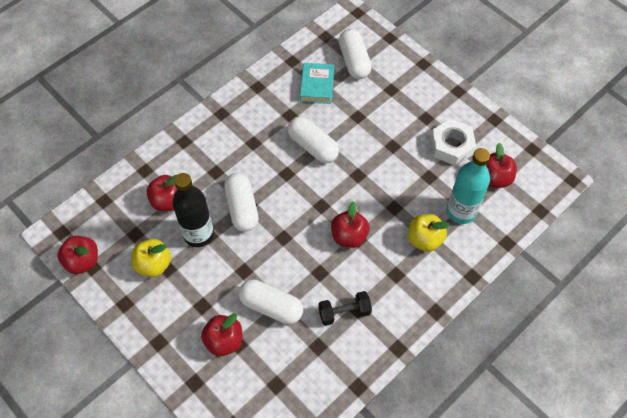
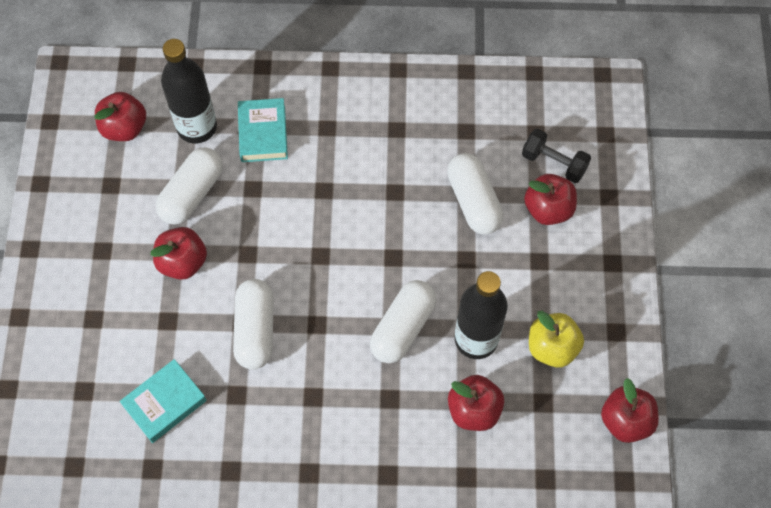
camera: 135 degrees left, 5 degrees up
(344, 312) = (411, 137): black dumbbell -> black dumbbell (554, 163)
(349, 236) = (329, 200): red apple -> red apple (183, 262)
(354, 61) = (85, 396): white capsule -> white capsule (192, 193)
(424, 239) = (263, 133): yellow apple -> turquoise book
(451, 146) = (119, 196): white nut -> none
(461, 211) = (197, 127): turquoise bottle -> black bottle

